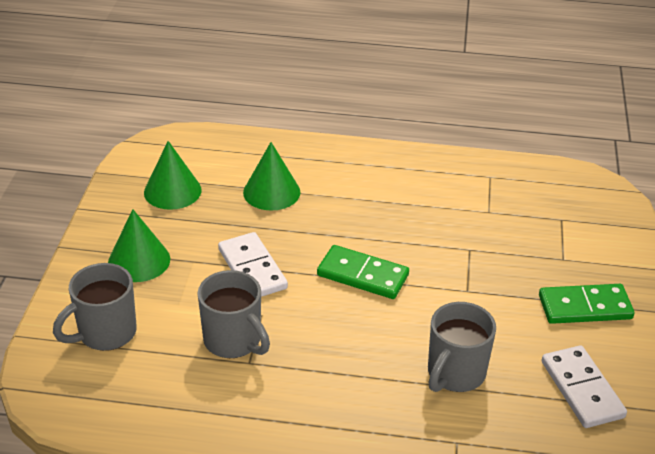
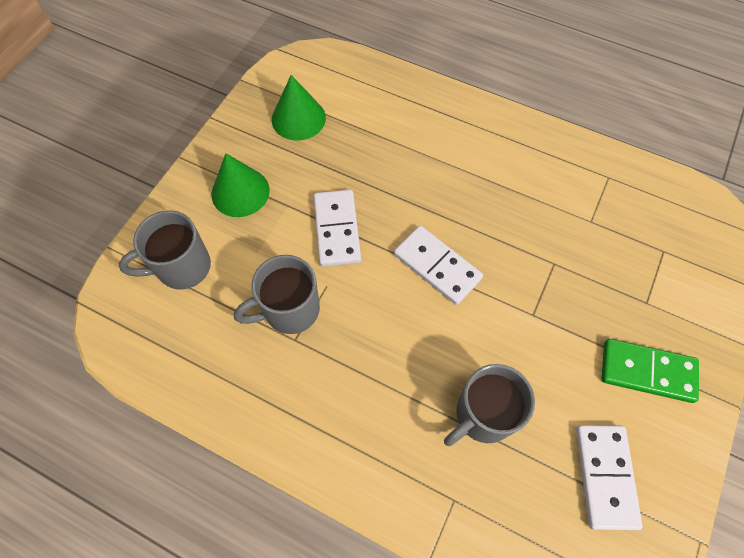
camera: 20 degrees right, 25 degrees up
(234, 341) = (289, 310): grey mug -> grey mug turned 90 degrees clockwise
(271, 192) = (387, 142): green cone -> none
(363, 275) = (437, 266): green domino -> white domino

